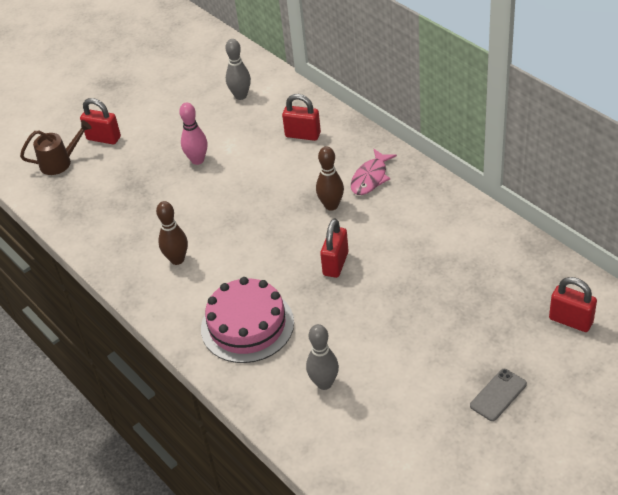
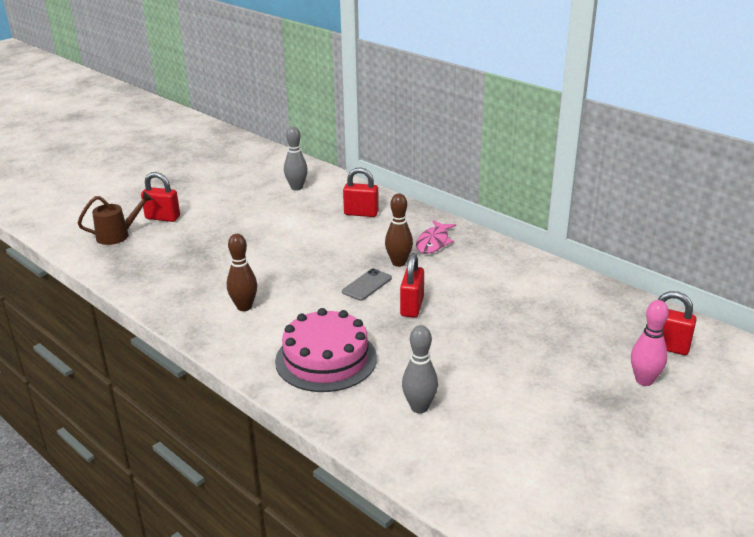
camera: 10 degrees left, 15 degrees down
(197, 160) = (259, 232): pink bowling pin -> pink bowling pin (644, 380)
(498, 395) = (612, 412): grey phone -> grey phone (367, 285)

